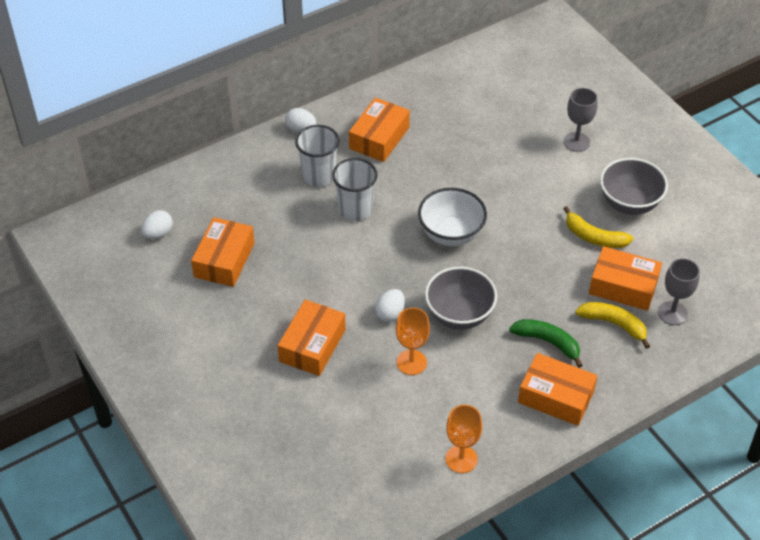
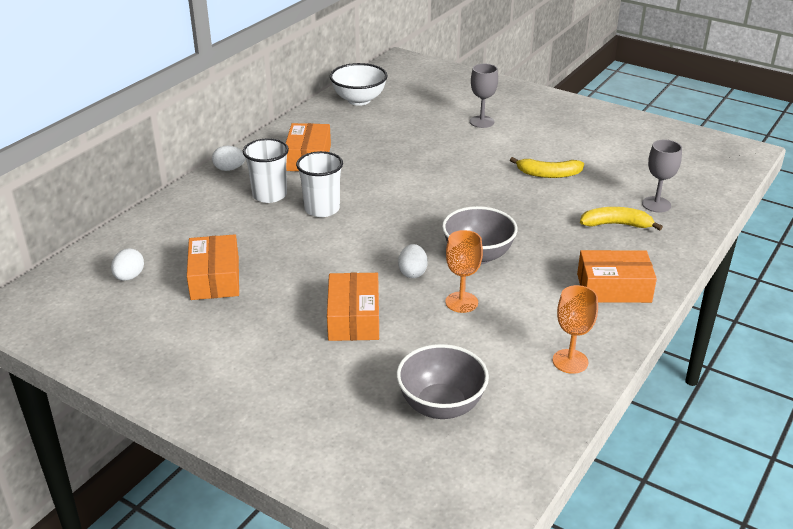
camera: 25 degrees left, 15 degrees down
(451, 234) = (424, 203): white bowl -> white bowl (359, 100)
(548, 342) = (572, 252): green banana -> none
(623, 286) = (601, 199): orange box -> none
(629, 203) = (557, 147): grey bowl -> grey bowl (441, 406)

